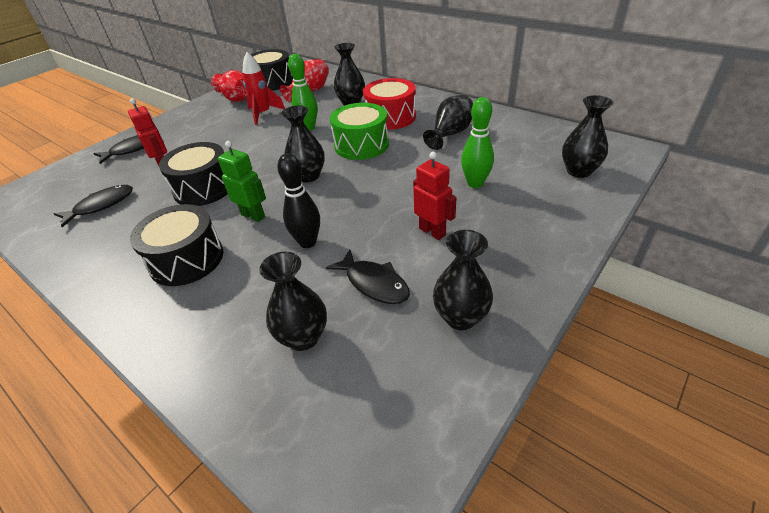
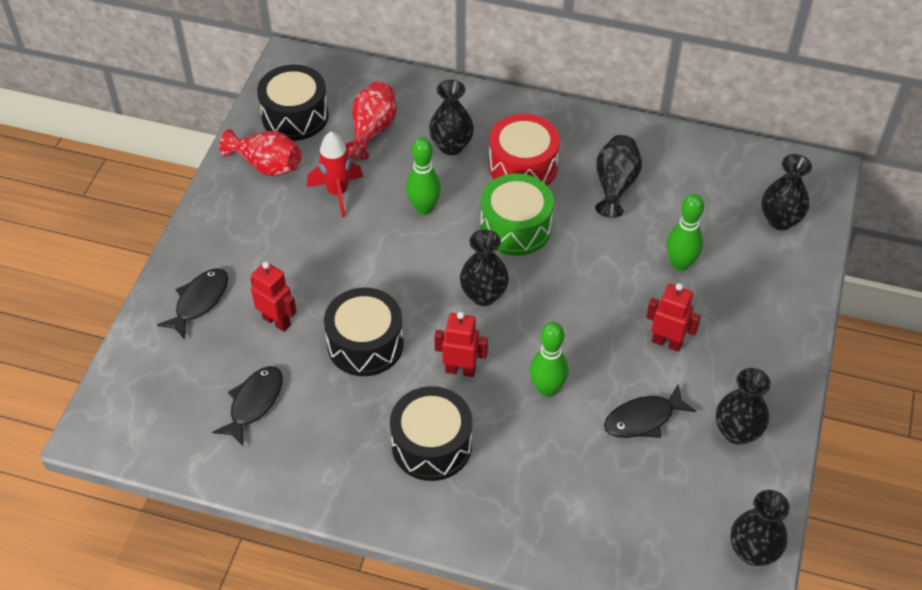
camera: 25 degrees left, 10 degrees up
(253, 215) = (460, 370): green robot -> red robot
(303, 337) = (613, 491): black vase -> black vase (753, 551)
(307, 242) = (547, 389): black bowling pin -> green bowling pin
(374, 283) = (643, 419): black fish -> black fish turned 135 degrees clockwise

